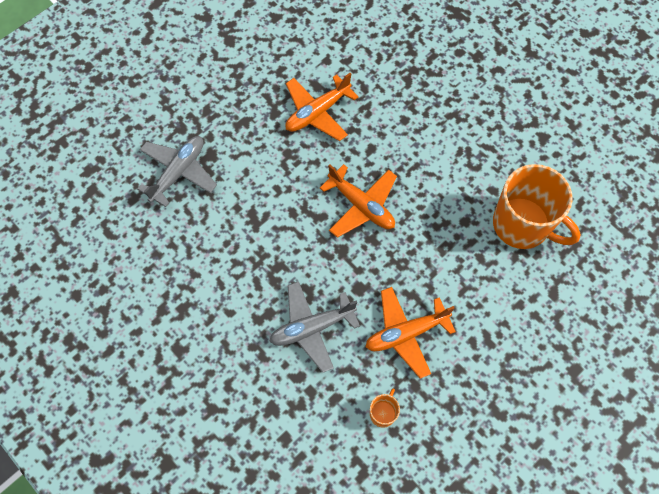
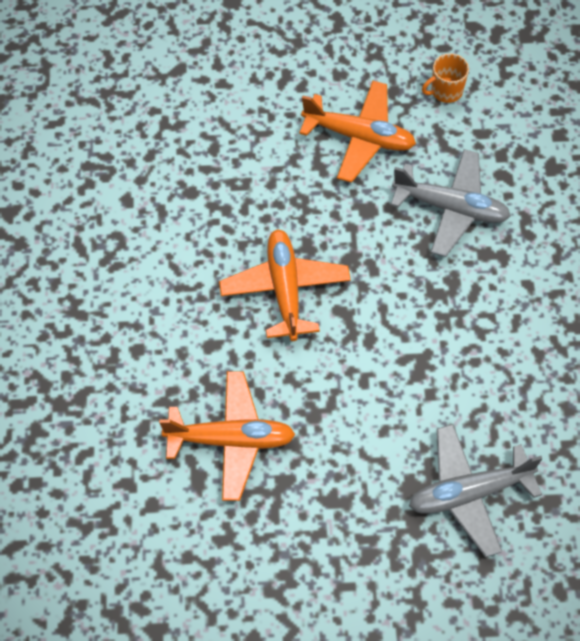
camera: 140 degrees left, 5 degrees down
(522, 225) = (137, 146): orange mug -> none

